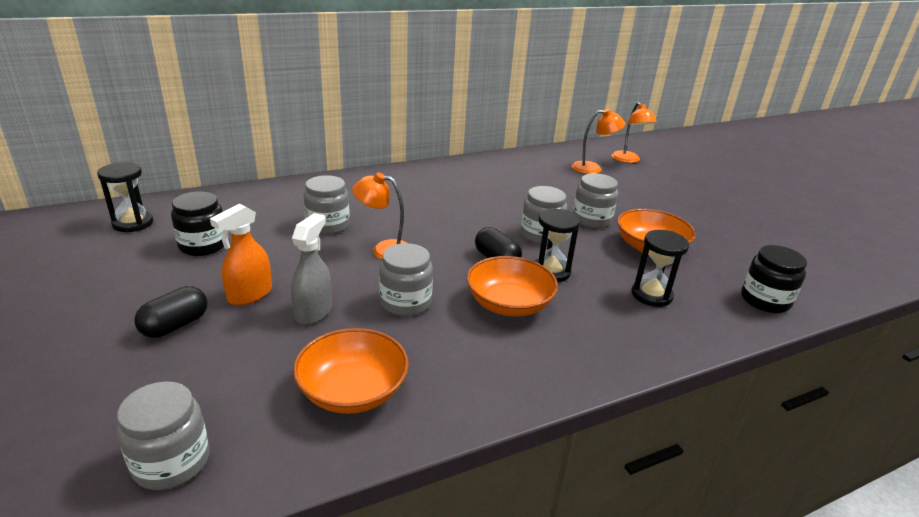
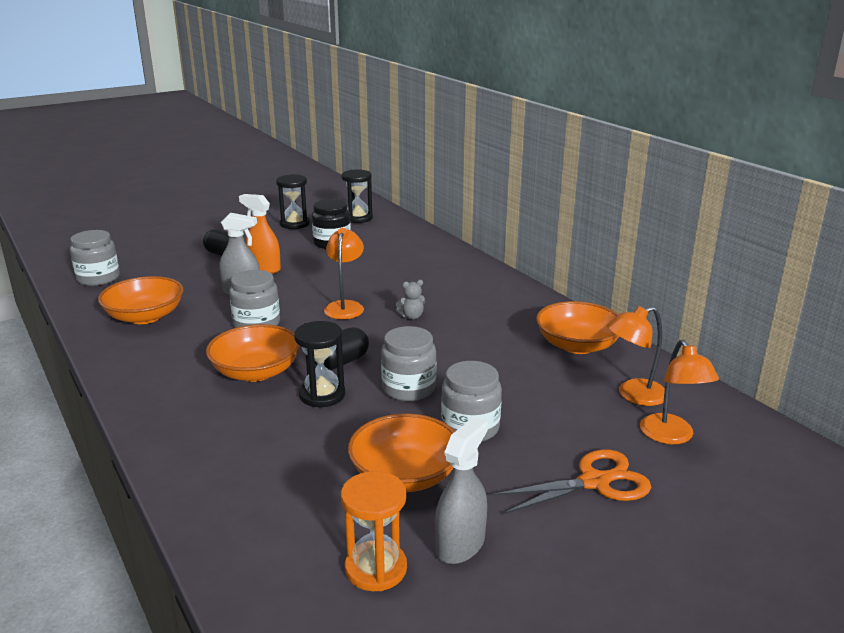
camera: 85 degrees right, 5 degrees down
(328, 225) = (383, 278): grey jar -> none
(419, 221) = (411, 317): none -> grey teddy bear
(484, 171) = (577, 345): none -> orange bowl
(628, 160) = (754, 480): orange lamp -> orange lamp (633, 395)
(640, 194) = (595, 482): none -> orange scissors
(651, 295) = (281, 465): black hourglass -> black hourglass (294, 224)
(709, 238) = (460, 544): none -> grey spray bottle
(742, 266) = (376, 568): none -> orange hourglass
(765, 300) = (276, 574): black jar -> none

